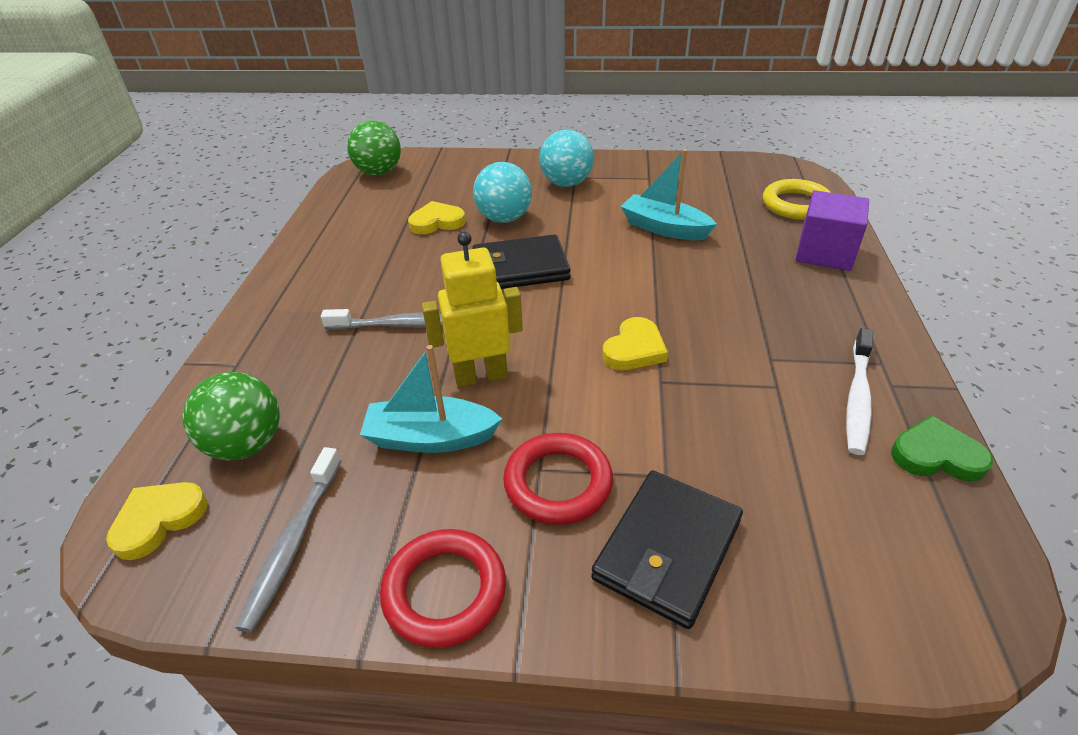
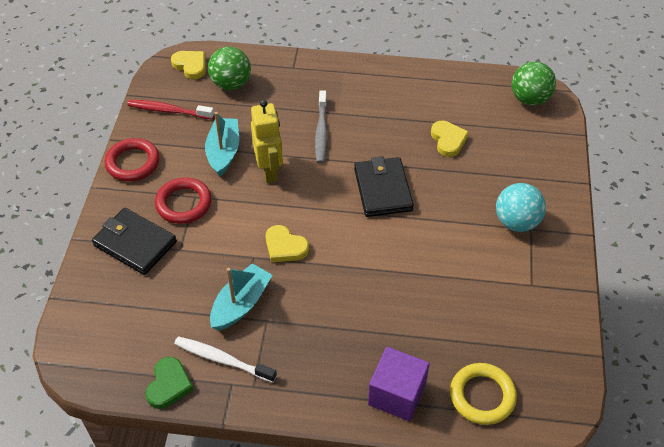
camera: 90 degrees right, 10 degrees up
(293, 543) = (168, 111): grey toothbrush -> red toothbrush
(504, 218) = (454, 180): turquoise ball -> none
(664, 228) = (438, 284): turquoise boat -> turquoise boat (241, 304)

